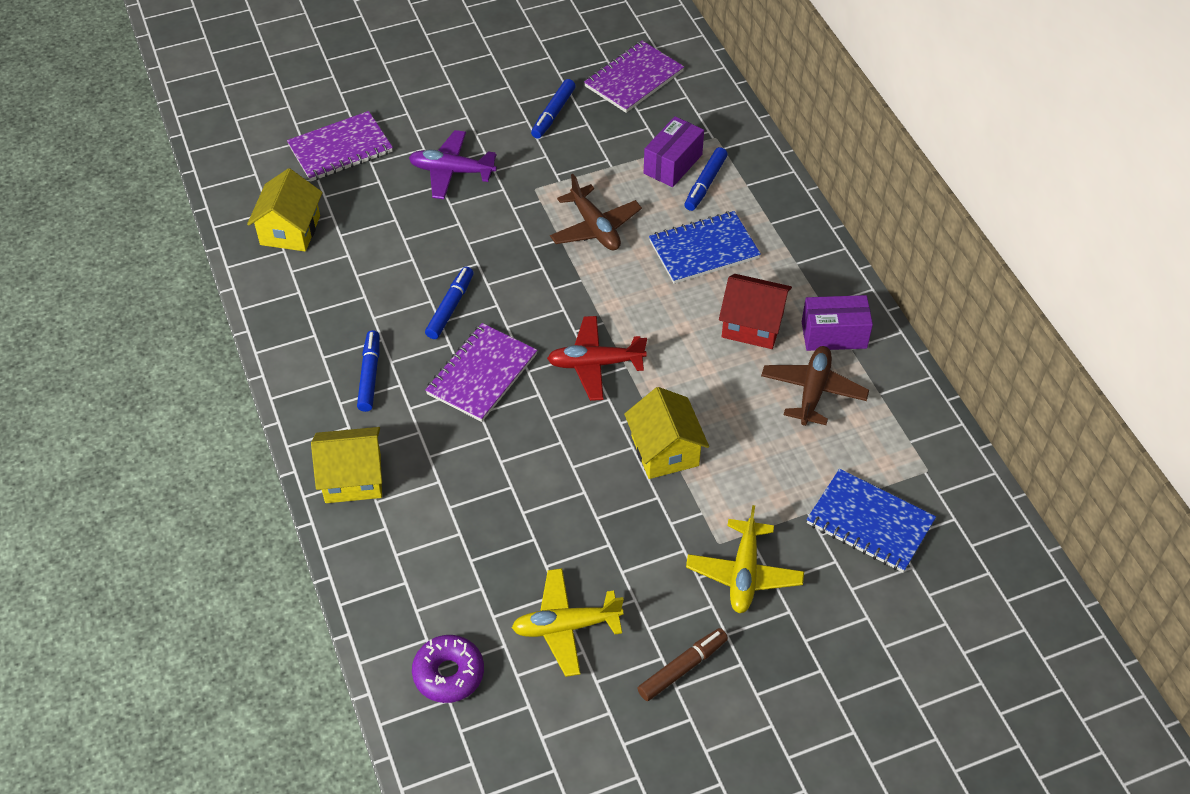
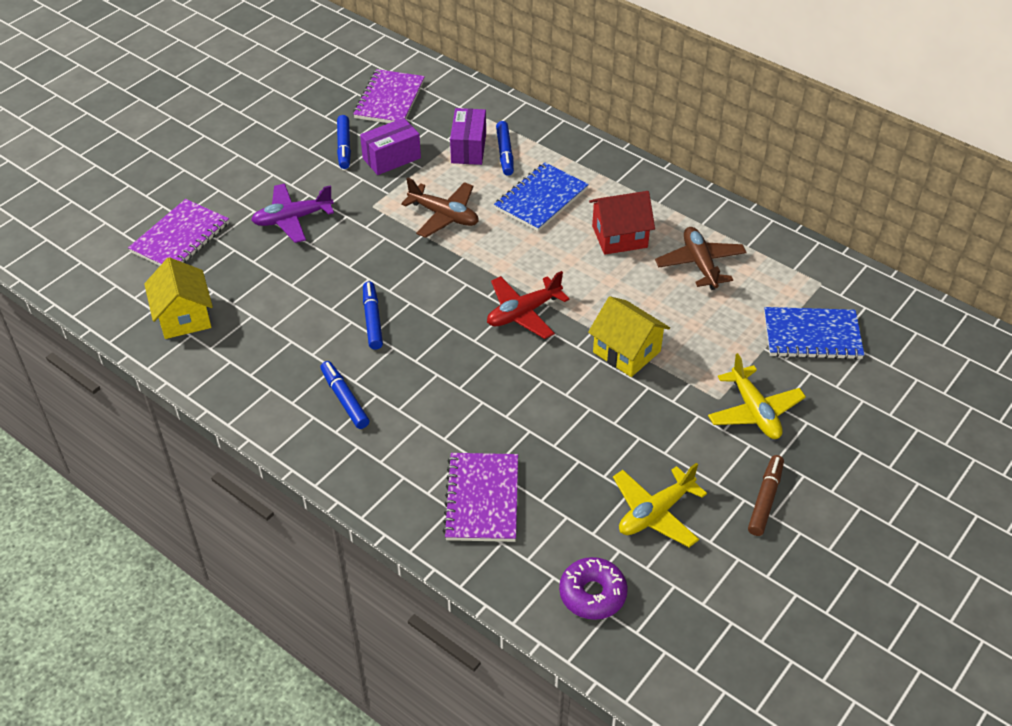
camera: 30 degrees left, 5 degrees down
(353, 478) = (393, 484): yellow house -> none
(482, 374) = (439, 358): purple notebook -> purple notebook (482, 499)
(834, 335) = (683, 219): purple box -> purple box (391, 158)

